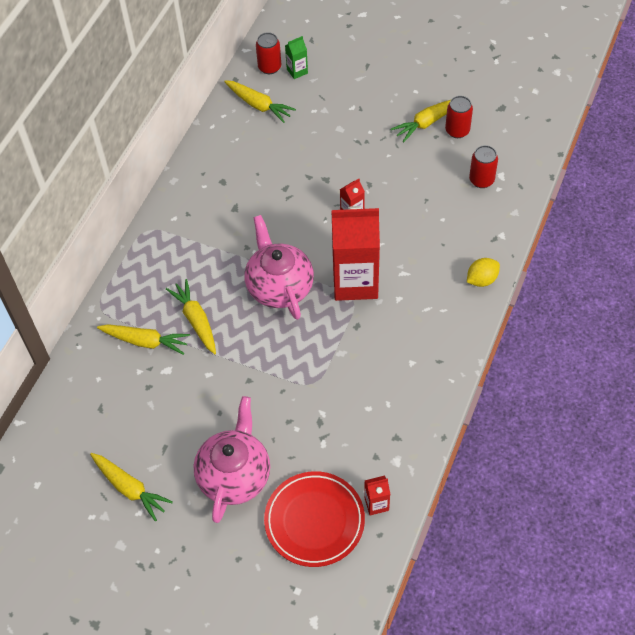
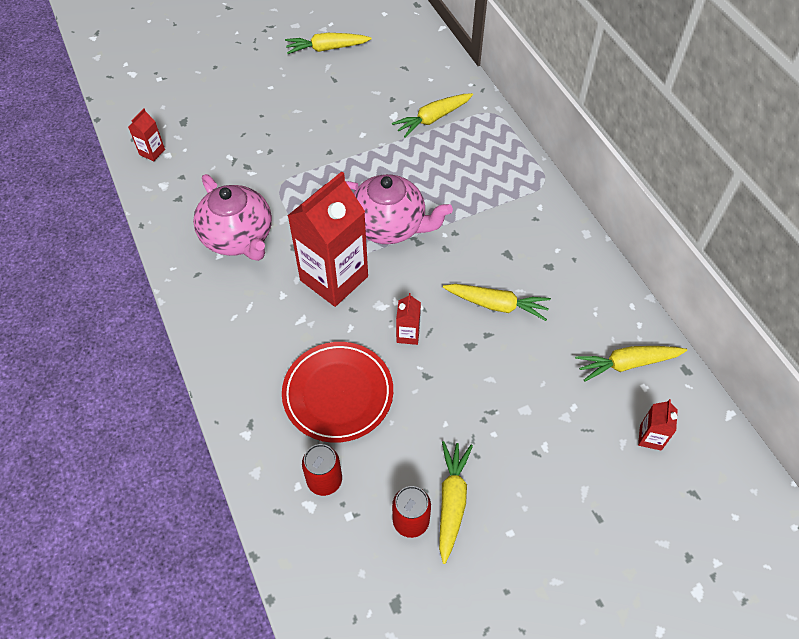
camera: 130 degrees right, 0 degrees up
(196, 320) = (418, 156): yellow carrot -> yellow carrot (496, 305)
(234, 475) = (269, 99): pink teapot -> pink teapot (238, 237)
(269, 67) = (680, 416): red can -> none
(297, 71) = (650, 437): green carton -> red carton
(314, 521) = (186, 115): red plate -> red plate (338, 394)
(481, 280) = (224, 372): yellow lemon -> none

